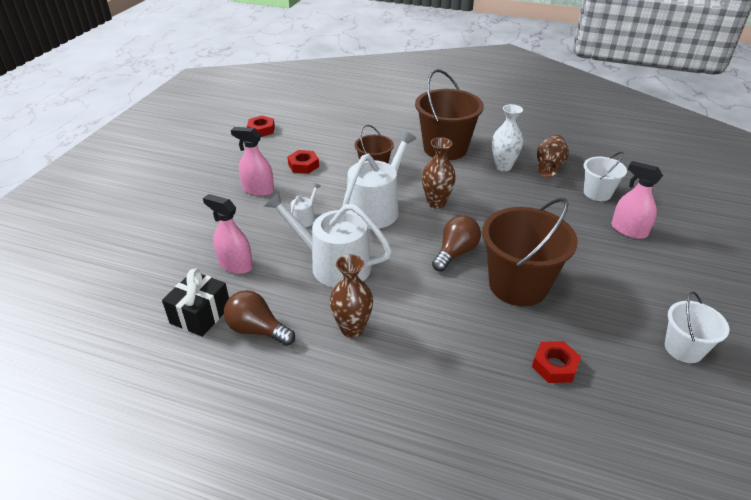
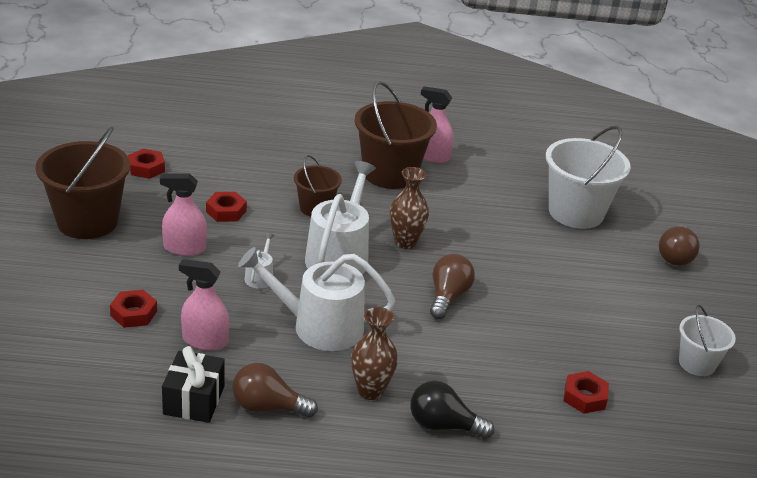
camera: 20 degrees left, 5 degrees down
(193, 236) = (134, 313): none -> red nut
(405, 373) = (443, 425): none -> black light bulb
(503, 166) = (464, 190): white vase -> none
(518, 285) = (524, 323): brown bucket -> brown bucket (87, 221)
(549, 166) = (515, 185): brown vase -> none
(597, 193) = (576, 212): white bucket -> white bucket, size x1.79
(629, 230) = (618, 251): pink spray bottle -> pink spray bottle (432, 156)
(684, 240) = (675, 256): none -> brown light bulb

